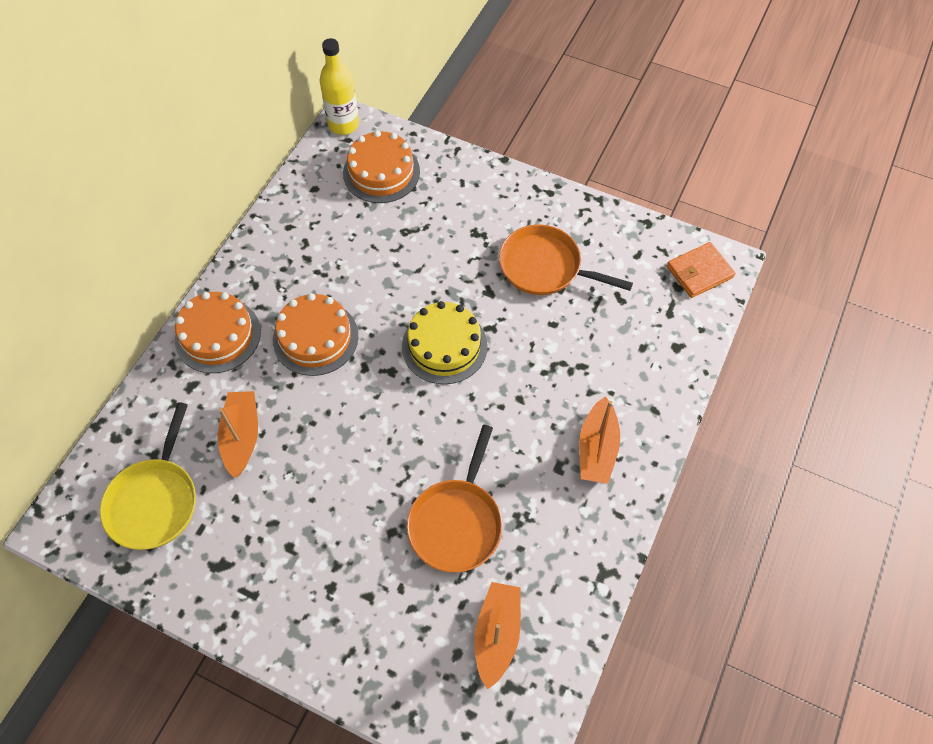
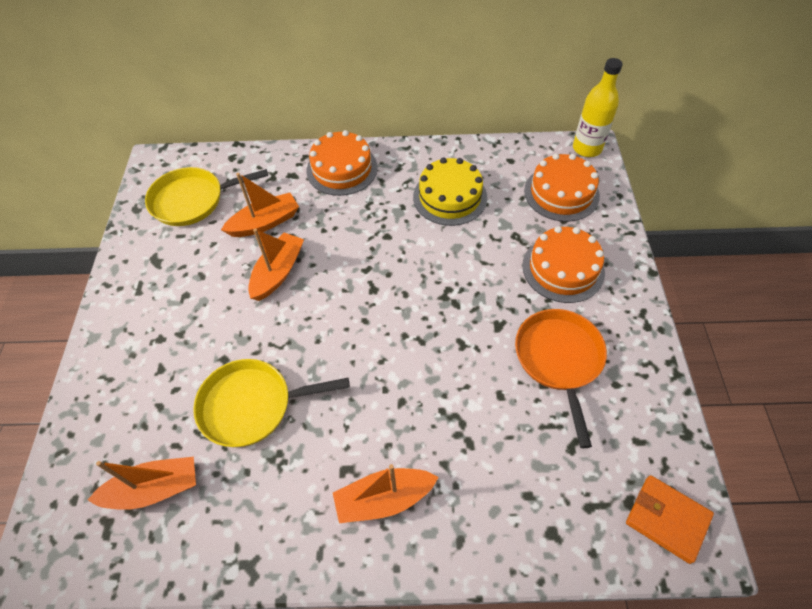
camera: 65 degrees right, 5 degrees down
(315, 338) = (374, 225): orange cake -> orange cake (563, 268)
(317, 447) = (278, 272): none -> orange boat
(444, 346) = (421, 316): yellow cake -> yellow cake (450, 197)
(457, 522) = (252, 405): orange pan -> yellow pan

